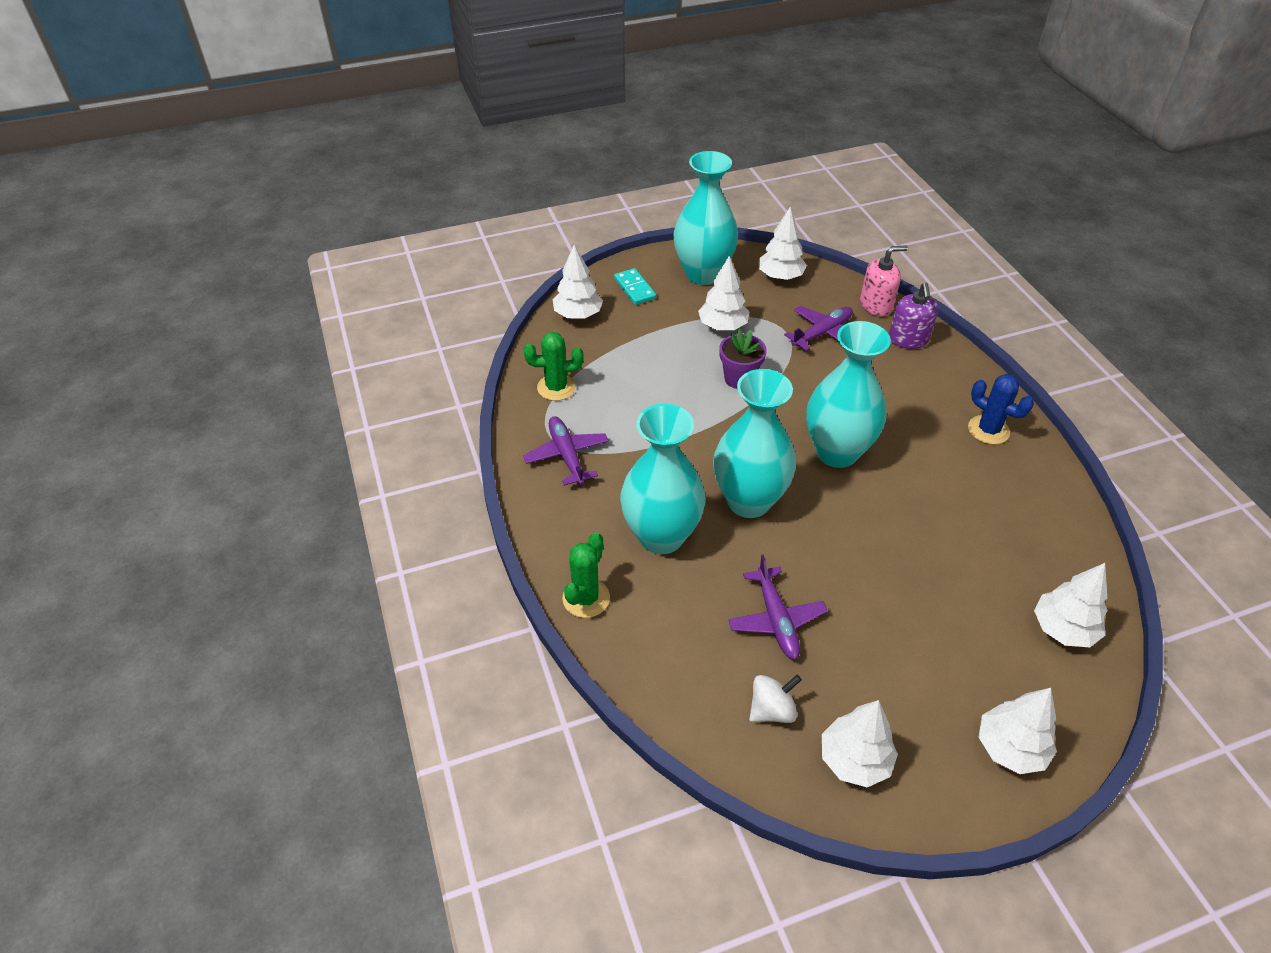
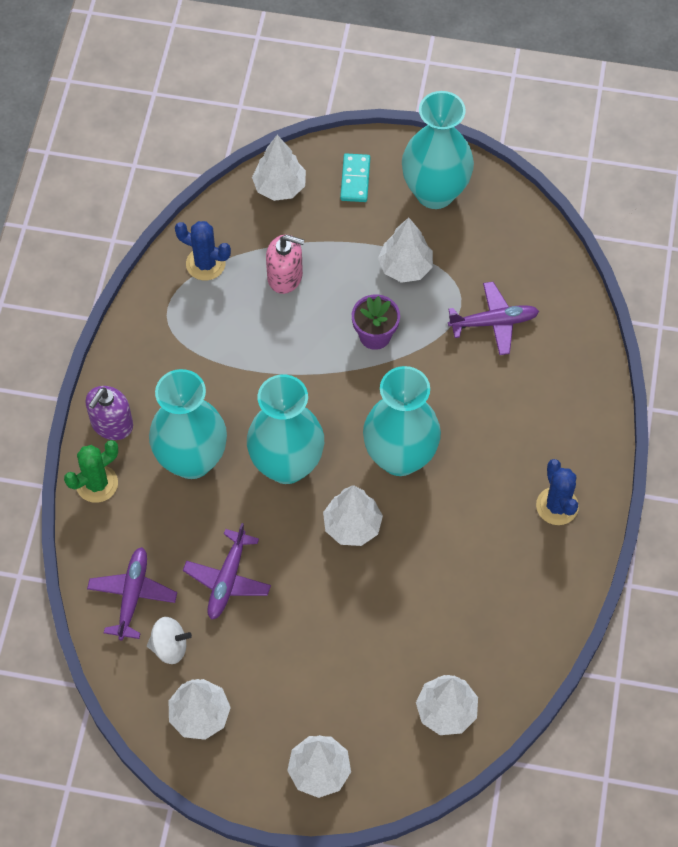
camera: 30 degrees right, 15 degrees up
(556, 387) = (205, 264): green cactus -> blue cactus
(567, 456) = (168, 342): purple plane -> purple plane (132, 596)
(780, 276) = (509, 232): white tree -> white tree (352, 526)
(876, 305) = (576, 315): pink soap dispenser -> pink soap dispenser (285, 276)
(908, 339) = (572, 371): purple soap dispenser -> purple soap dispenser (112, 424)

